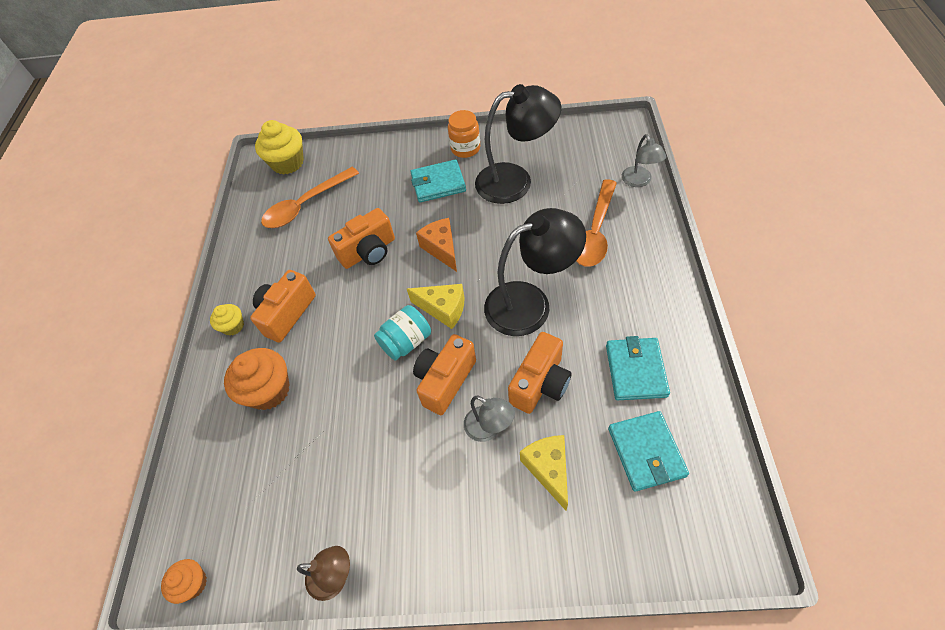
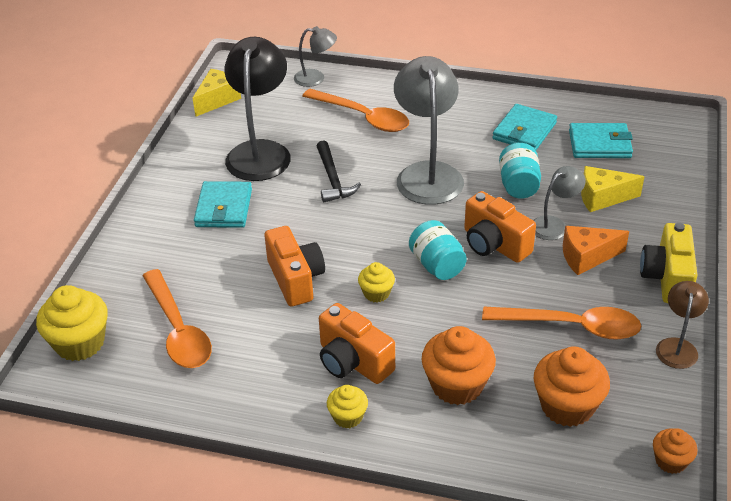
camera: 80 degrees left, 15 degrees down
(252, 481) = (567, 406): none -> orange cupcake
(348, 469) = (571, 326): none -> orange spoon
(363, 308) = (376, 293): none -> yellow cupcake
(434, 556) = (667, 278): none -> yellow camera
(441, 249) = (325, 221): orange cheese -> orange cheese (587, 257)
(443, 309) = (407, 232): yellow cheese -> yellow cheese (217, 100)
(465, 148) = (182, 178): orange jar -> none
(497, 237) = (332, 179): none -> black hammer
(530, 303) = (427, 174): black lamp -> grey lamp
(540, 383) = (518, 185): orange camera -> turquoise jar
(636, 370) = (524, 131): turquoise wallet -> turquoise wallet turned 75 degrees counterclockwise

